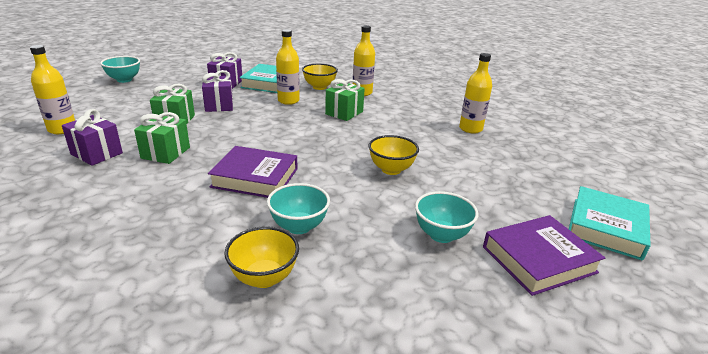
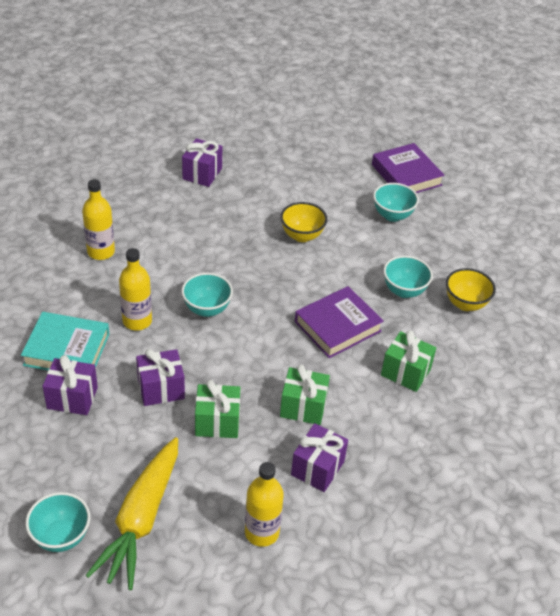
camera: 95 degrees left, 15 degrees up
(115, 97) = (141, 519): none -> yellow carrot
(255, 178) = (337, 326): purple book -> purple book turned 45 degrees clockwise
(294, 123) = (207, 309): none -> turquoise bowl
(319, 87) = (82, 293): yellow bowl -> none
(344, 113) = (171, 268): green gift -> green gift (405, 372)
(470, 129) = (202, 174): yellow bottle -> purple gift
(606, 227) = (360, 136): turquoise book -> none

